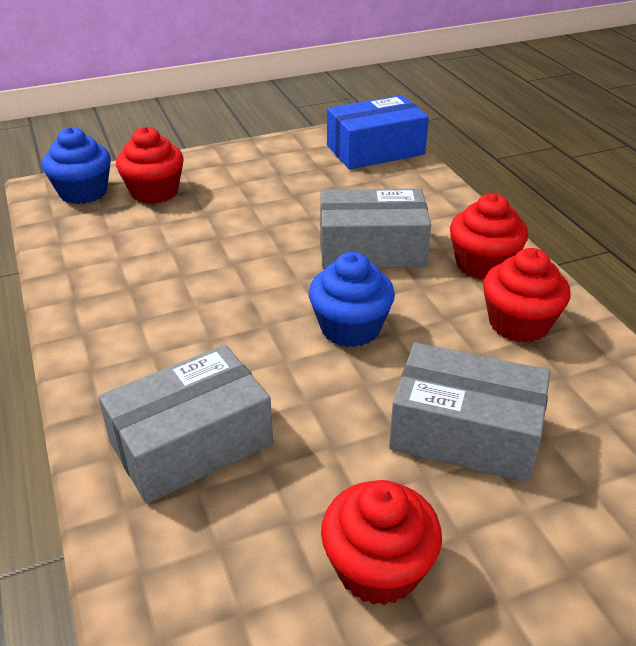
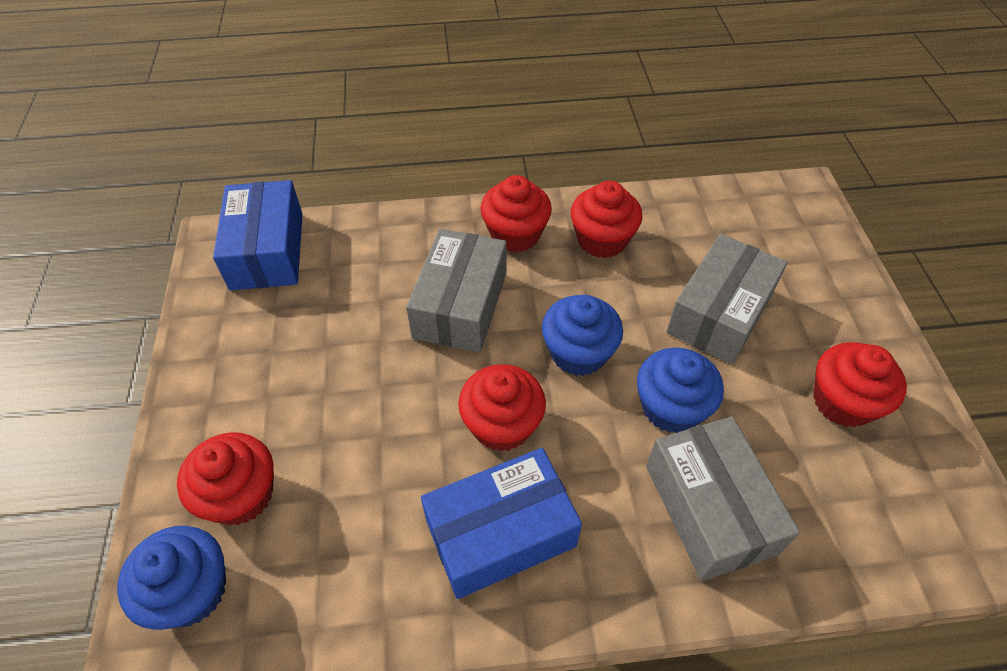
camera: 75 degrees left, 15 degrees up
(142, 311) = (500, 533): none -> blue box
(249, 294) = (502, 425): none -> red cupcake
(308, 402) = (671, 407): none -> blue cupcake

